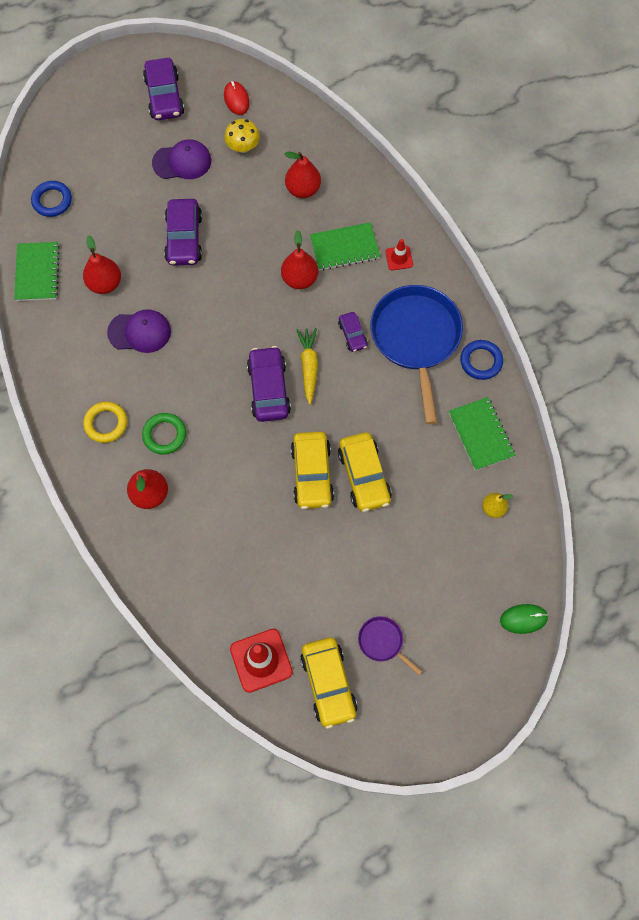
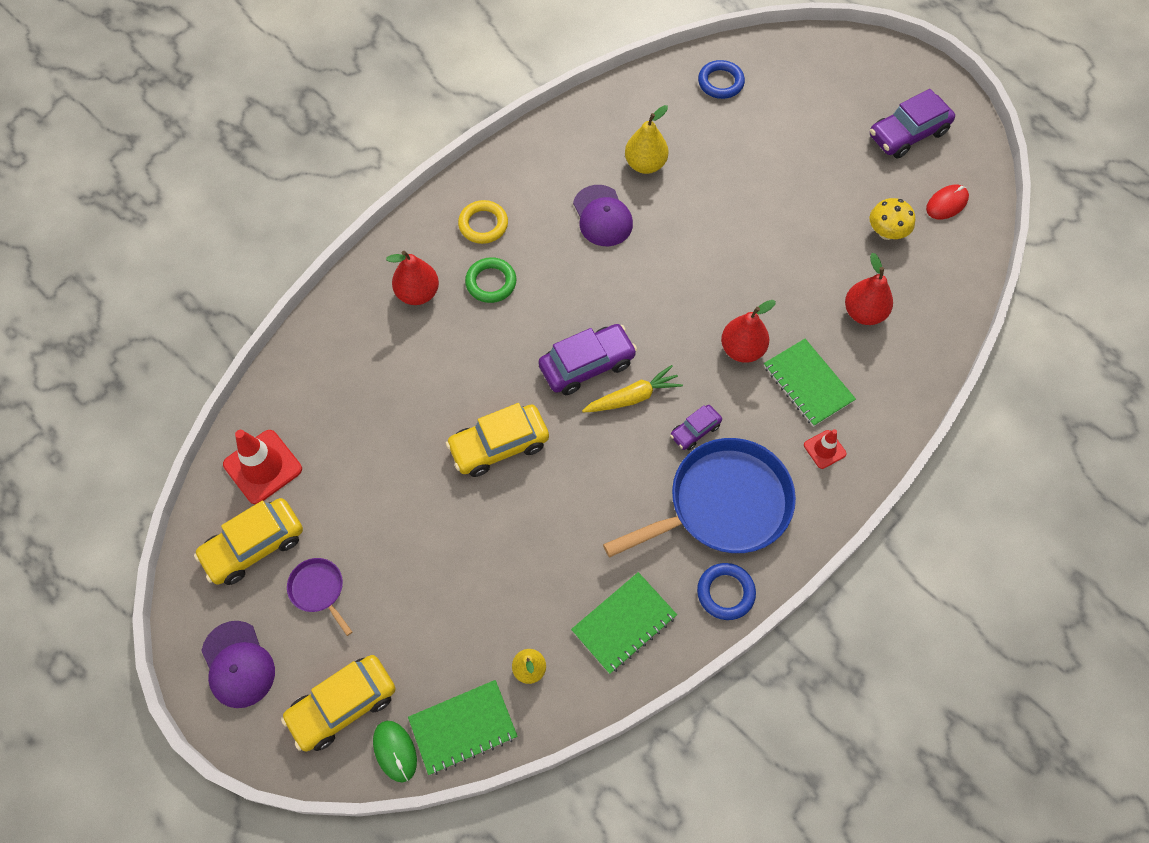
camera: 70 degrees right, 5 degrees down
(37, 272) = (630, 101): green notebook -> green notebook (463, 727)
(105, 284) = (645, 164): red pear -> yellow pear
(182, 162) = (833, 180): purple cap -> purple cap (238, 664)
(184, 238) = (736, 217): purple car -> none
(364, 476) = (517, 503): yellow car -> yellow car (343, 706)
(383, 642) = (319, 590): purple pan -> purple pan turned 60 degrees counterclockwise

